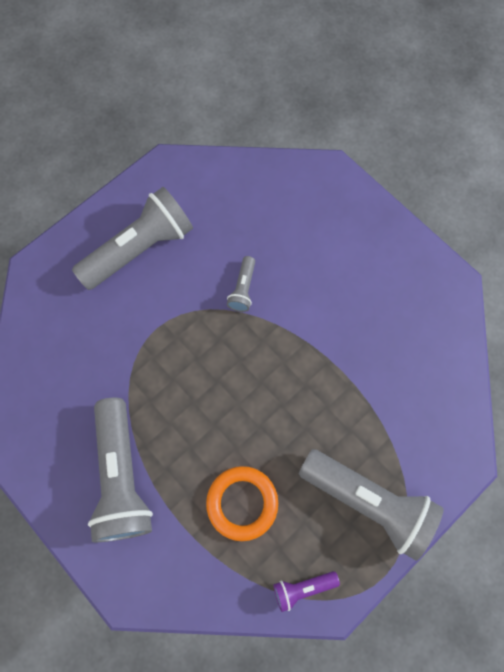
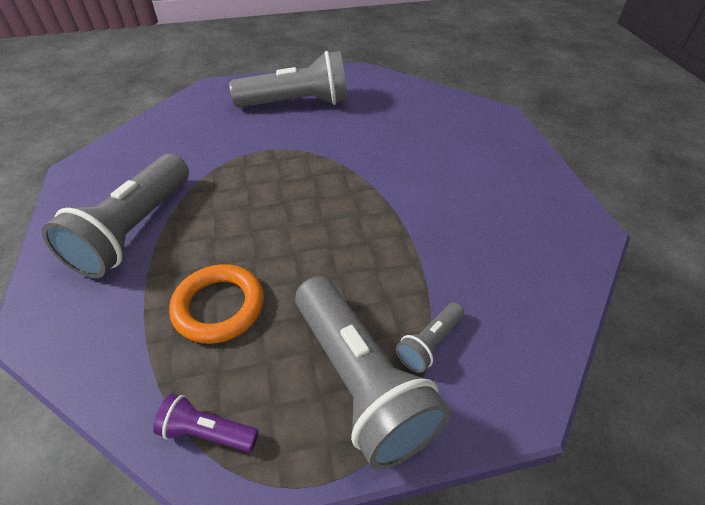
camera: 30 degrees right, 25 degrees down
(243, 289) = (361, 154): grey flashlight -> grey flashlight (429, 343)

